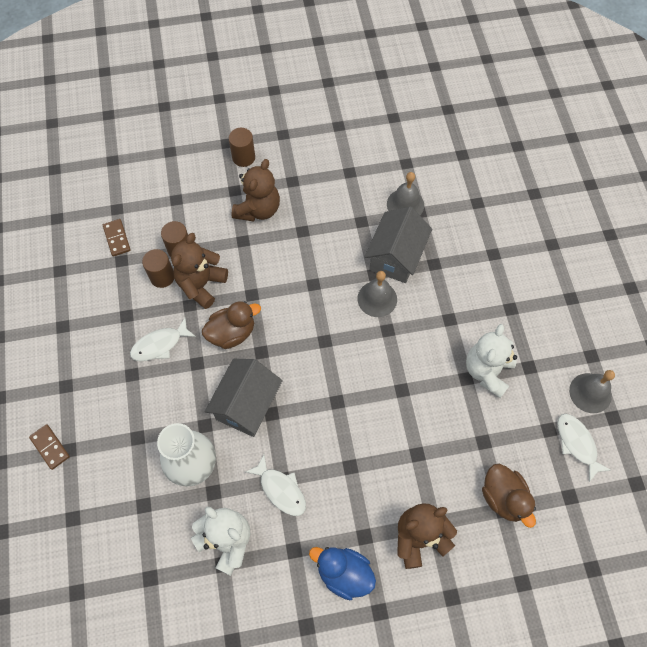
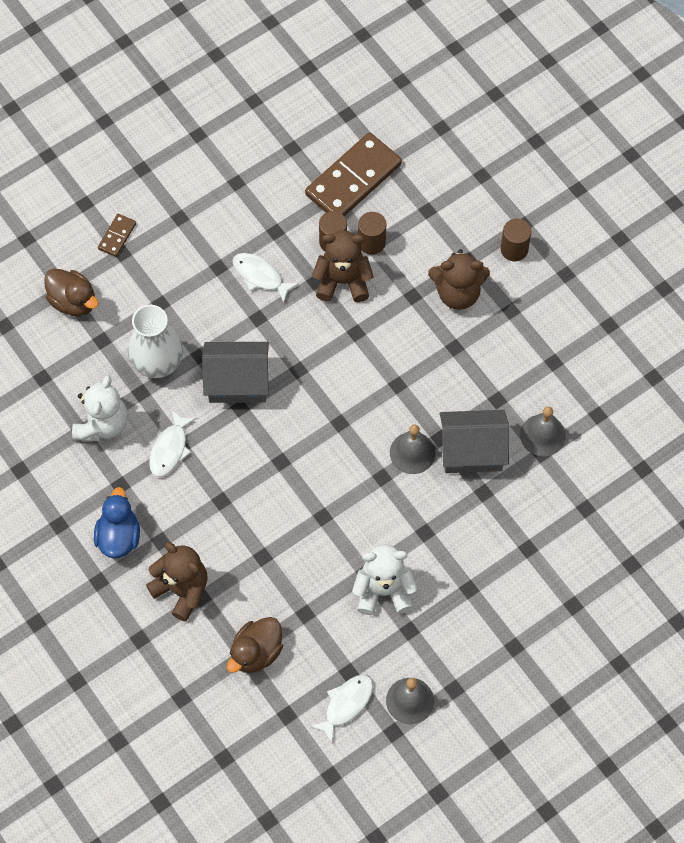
camera: 65 degrees right, 0 degrees up
(117, 238) = (353, 179): brown domino -> brown domino, size x2.20
(232, 333) = (305, 334): brown duck -> brown duck (73, 301)

